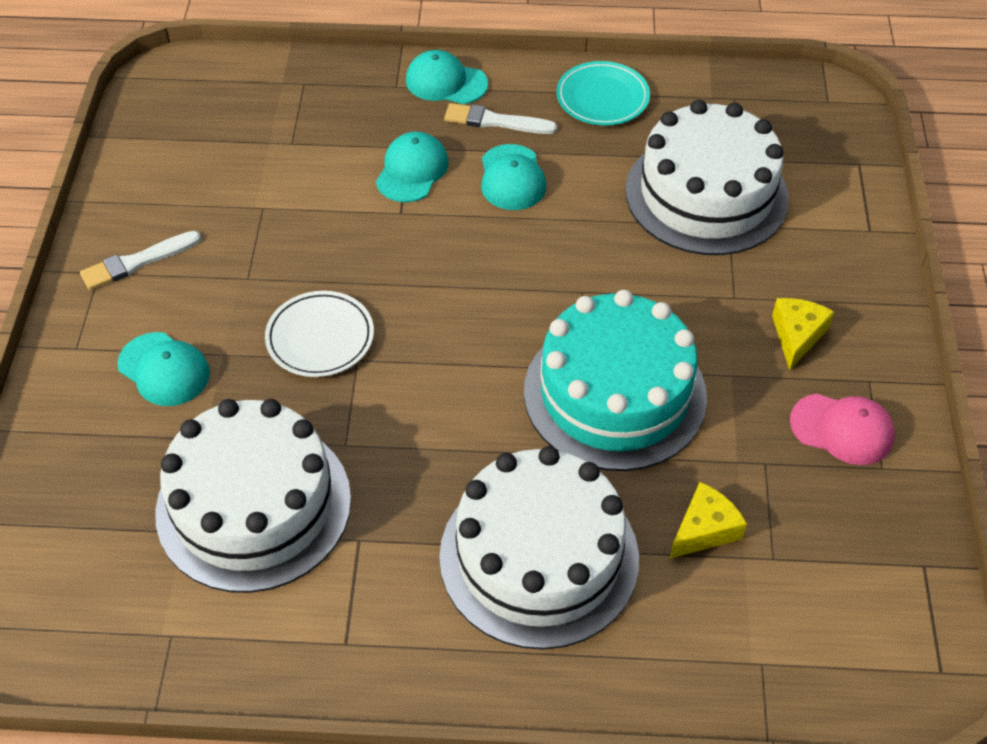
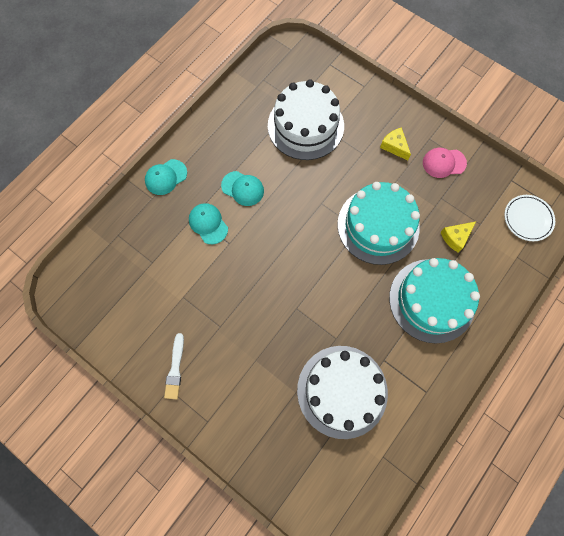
camera: 55 degrees left, 20 degrees up
(164, 369) = (247, 389): turquoise cap -> none
(320, 338) = (274, 316): white plate -> white plate (527, 219)
(495, 121) = (205, 173): white brush -> none
(539, 557) = (432, 300): white cake -> turquoise cake
(602, 98) = (224, 125): turquoise plate -> none
(704, 529) = (455, 237): yellow cheese -> yellow cheese turned 120 degrees counterclockwise
(842, 429) = (443, 163): pink cap -> pink cap turned 150 degrees counterclockwise

